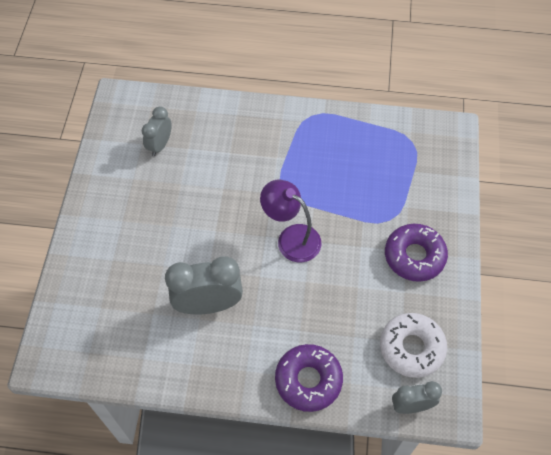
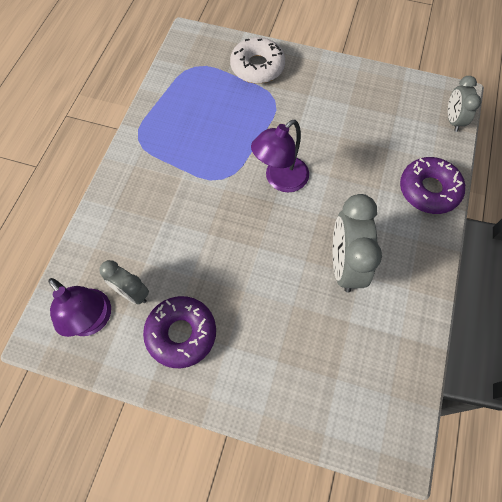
camera: 80 degrees left, 5 degrees up
(134, 125) = (93, 320): none -> purple lamp
(411, 348) = (402, 109): white donut -> white donut (257, 67)
(414, 256) = (315, 89): purple donut -> purple donut (181, 334)

